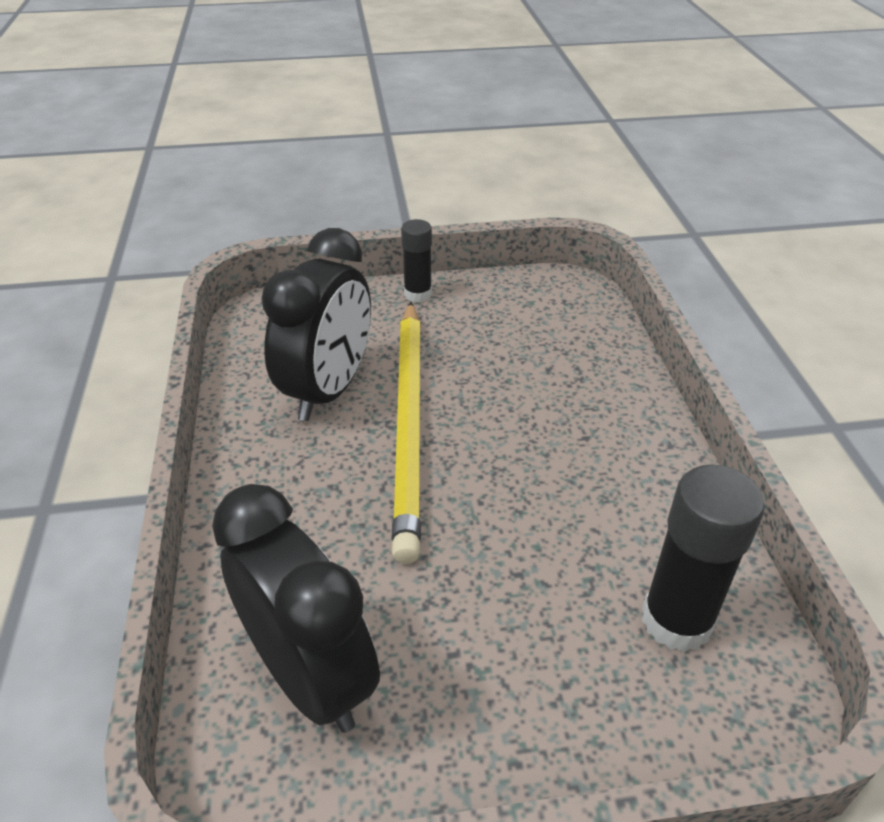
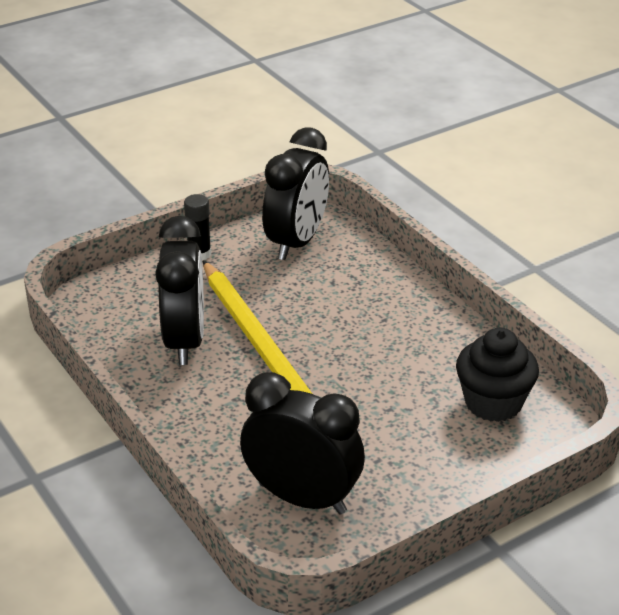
camera: 25 degrees left, 5 degrees down
(535, 309) = (297, 242): none -> black clock
(676, 620) = (493, 403): black glue stick -> black cupcake

